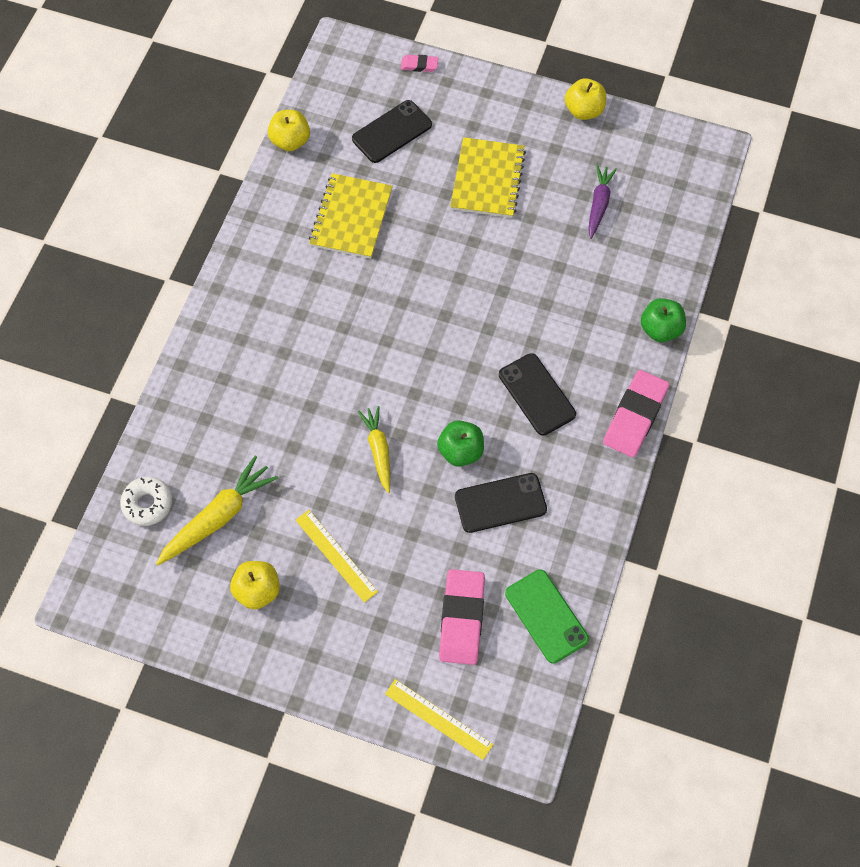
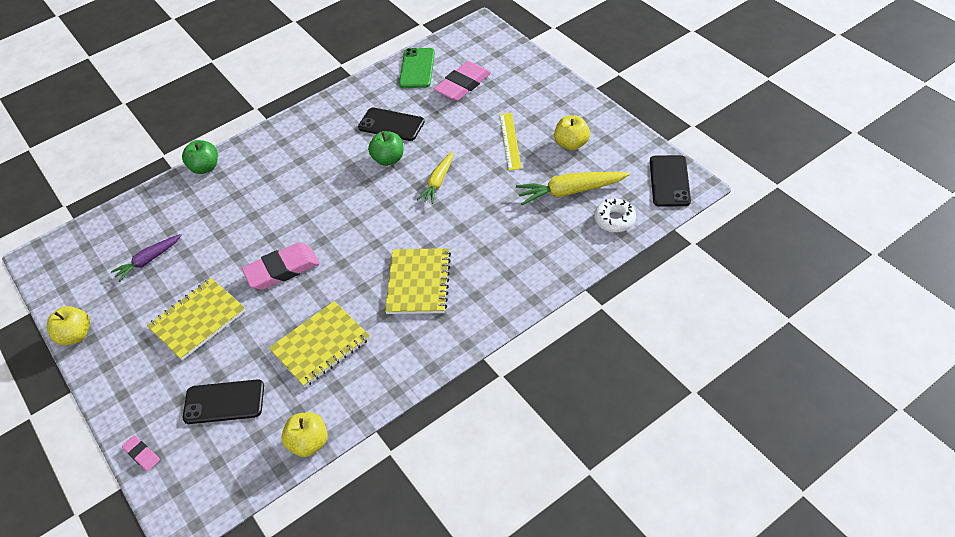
camera: 140 degrees left, 15 degrees down
(307, 322) = (418, 282): none -> yellow notebook
(438, 719) = (512, 52): yellow ruler -> none
(537, 394) = (314, 167): black phone -> black phone (669, 181)
(635, 416) = (272, 131): pink eraser -> pink eraser (282, 269)

